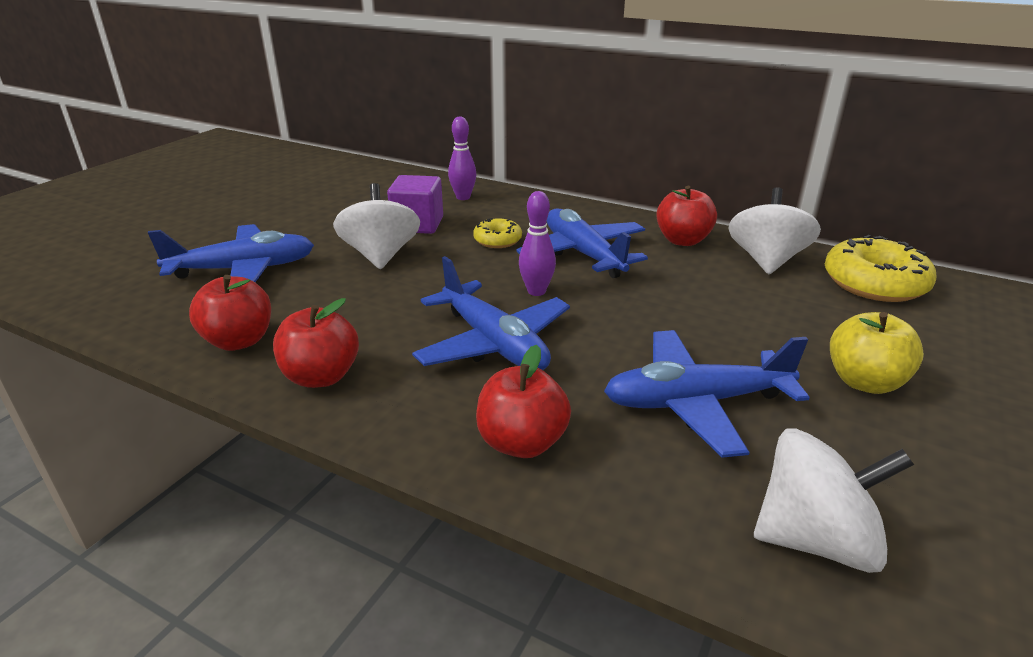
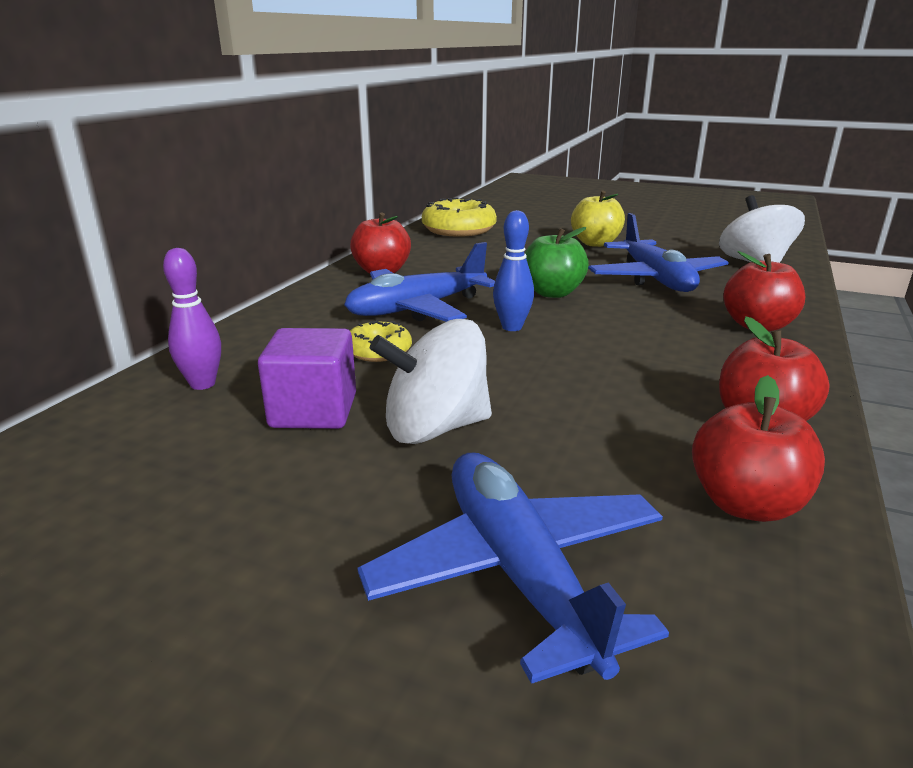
camera: 95 degrees left, 5 degrees down
(493, 343) = (626, 341): blue plane -> none
(536, 291) = (512, 327): purple bowling pin -> blue bowling pin
(630, 321) = (552, 293): none -> green apple
(766, 261) = (424, 250): white spinning top -> none

